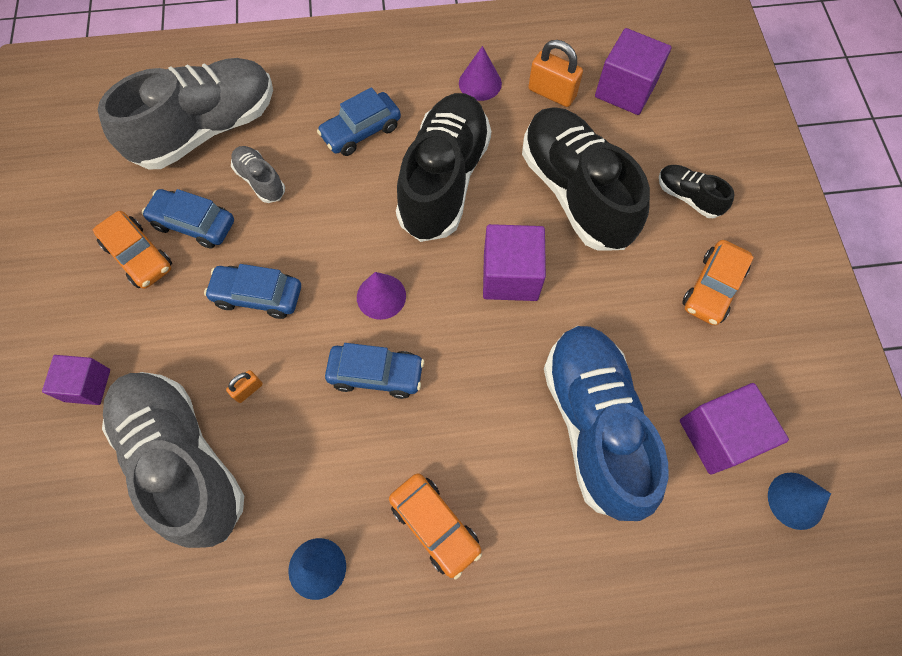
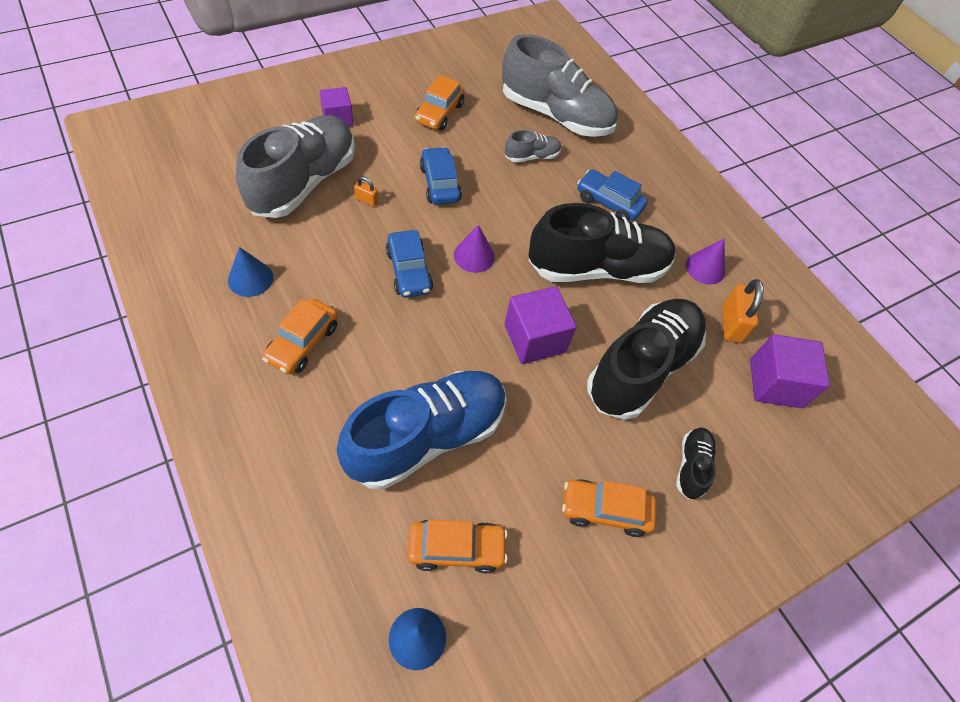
camera: 60 degrees right, 10 degrees down
(194, 224) = (478, 132): blue car -> none
(260, 180) = (532, 157): grey shoe -> grey shoe turned 45 degrees clockwise
(719, 435) = (456, 548): purple cube -> orange car

